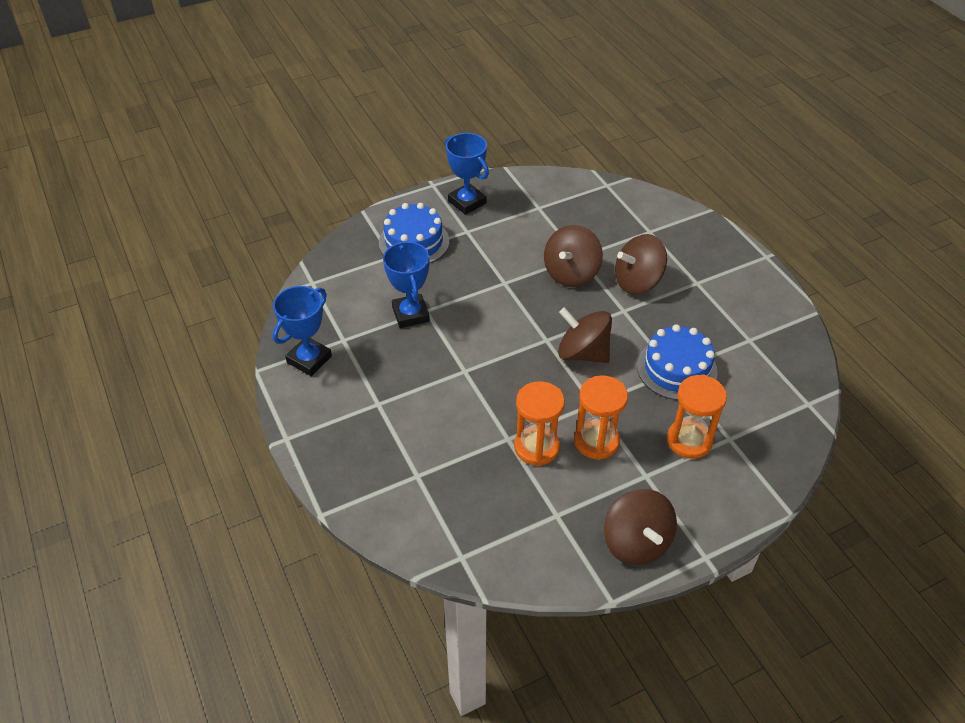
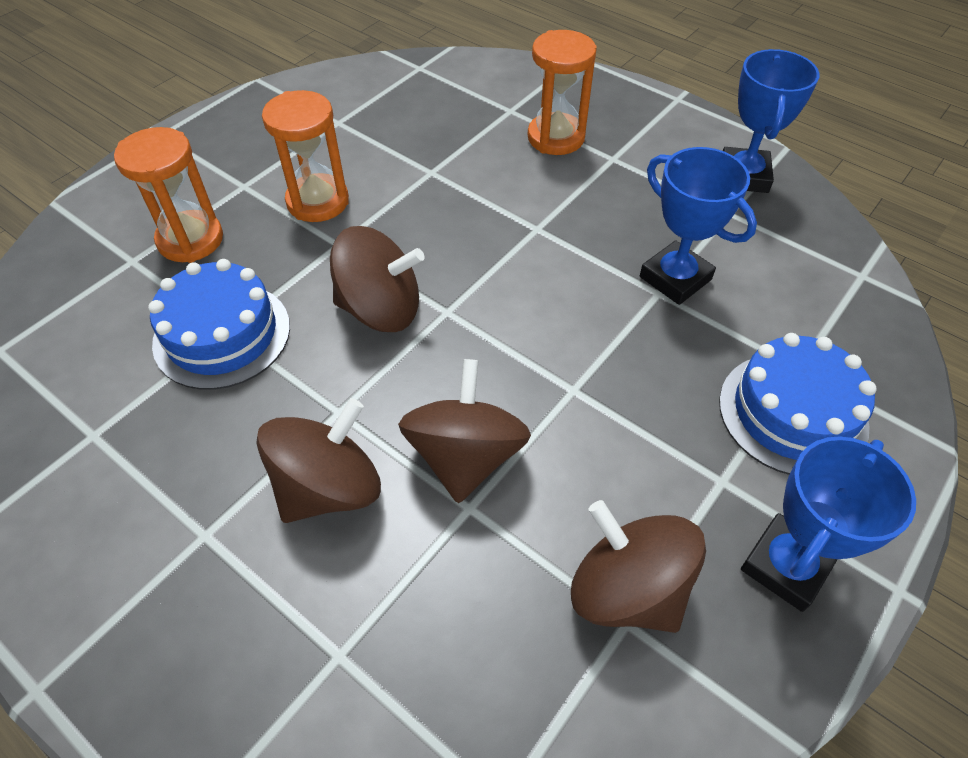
camera: 155 degrees right, 5 degrees up
(467, 202) = (786, 565): blue trophy -> blue trophy turned 75 degrees counterclockwise
(536, 447) = (391, 173): orange hourglass -> orange hourglass (556, 137)
(636, 542) = (241, 124): brown spinning top -> brown spinning top (627, 589)

